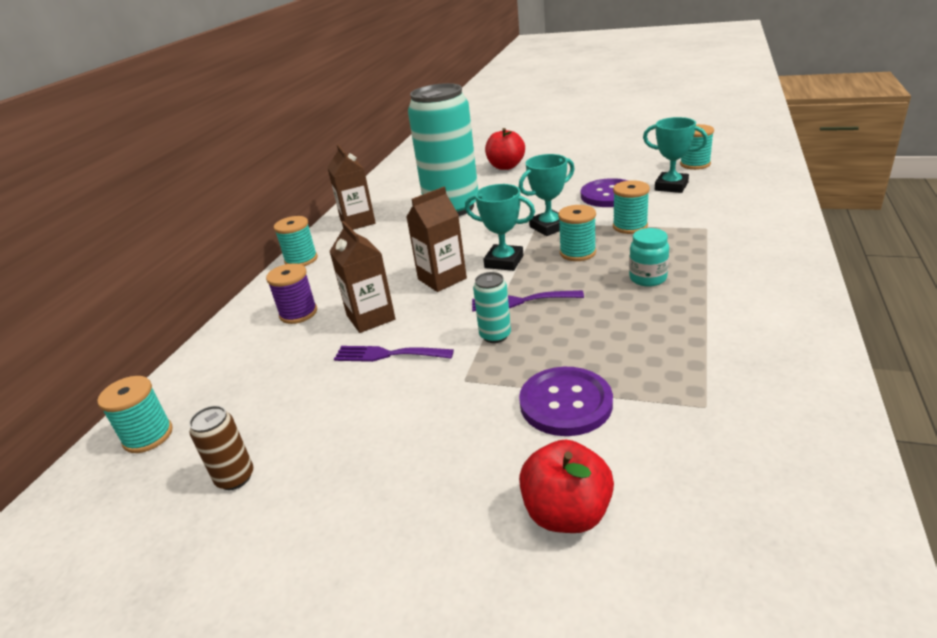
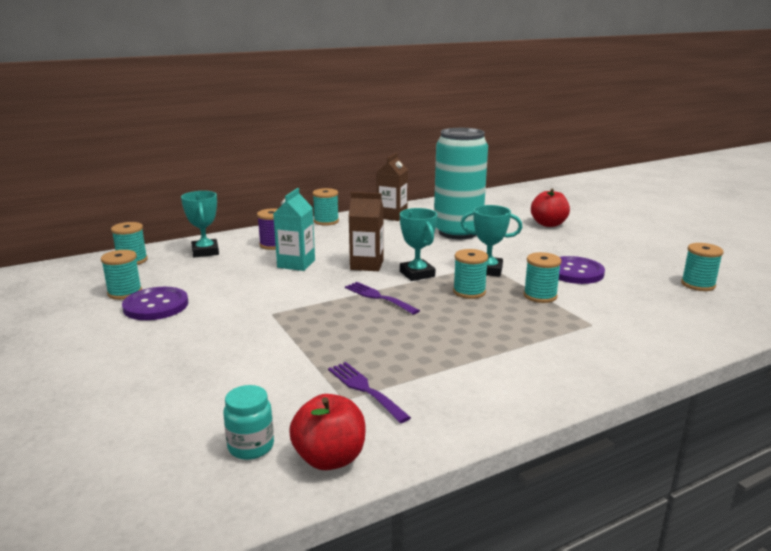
camera: 40 degrees right, 10 degrees down
(235, 478) = (125, 293): brown can -> turquoise spool
(371, 317) = (296, 264): brown carton -> turquoise carton
(388, 354) = (267, 283): purple fork -> purple fork (365, 389)
(495, 335) = (328, 304): turquoise can -> none
(565, 403) = (287, 351): purple button -> purple button (156, 305)
(566, 513) = (188, 388): red apple -> red apple (329, 458)
(648, 278) = (475, 327): turquoise jar -> turquoise jar (251, 447)
(671, 186) = (636, 289): turquoise trophy -> turquoise trophy (205, 252)

